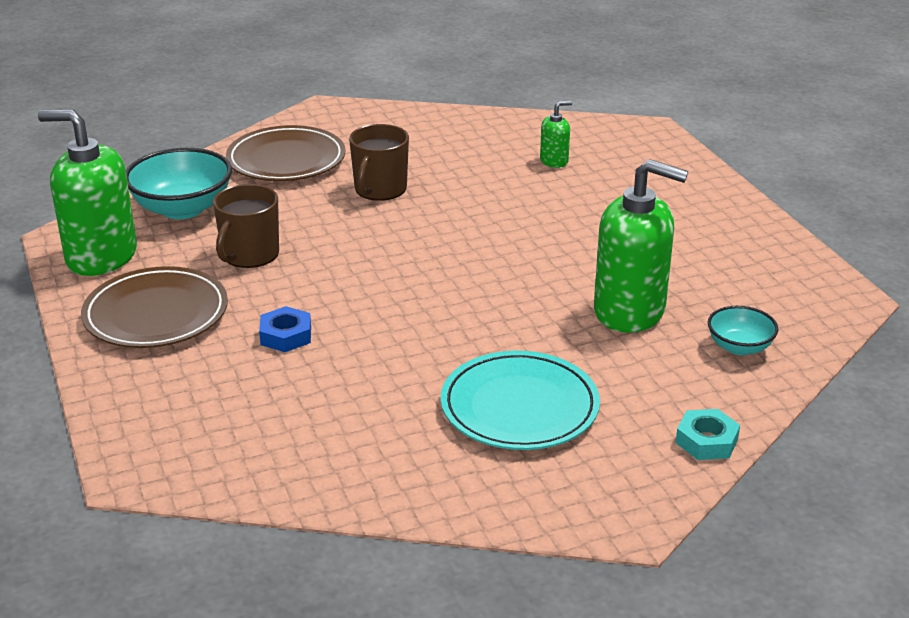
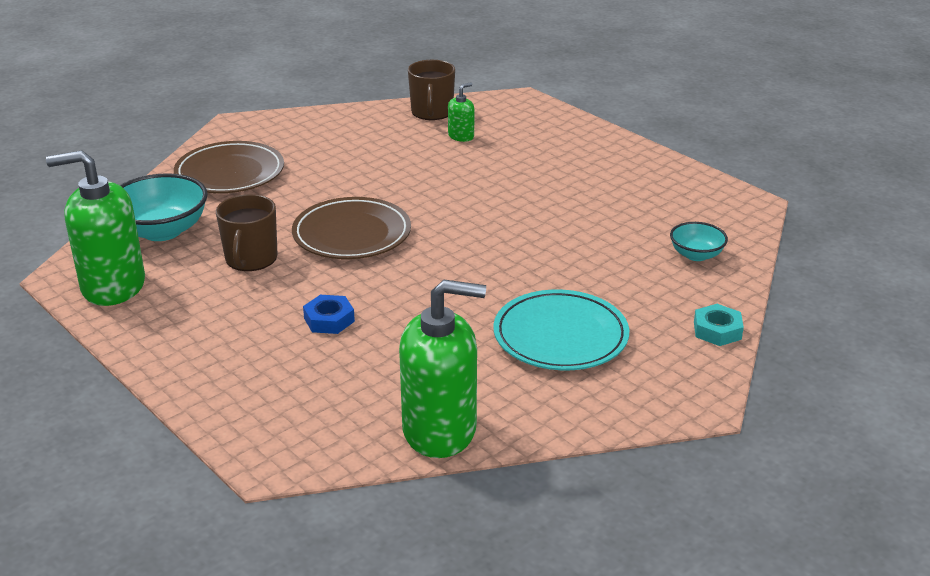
camera: 20 degrees left, 0 degrees up
(156, 314) = (199, 325): brown plate -> brown plate (352, 234)
(380, 189) = (330, 184): brown mug -> brown mug (432, 112)
(629, 311) = (597, 244): green soap dispenser -> green soap dispenser (440, 430)

